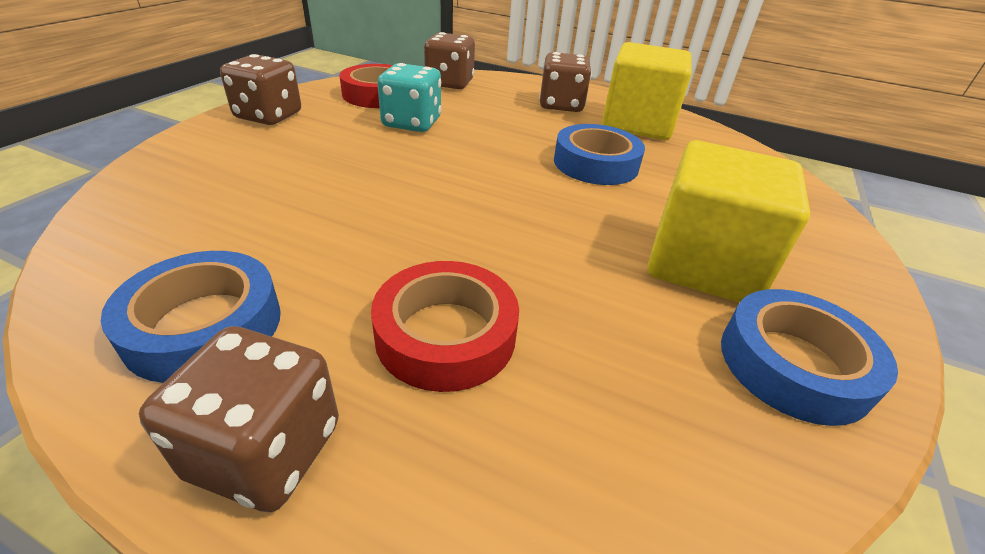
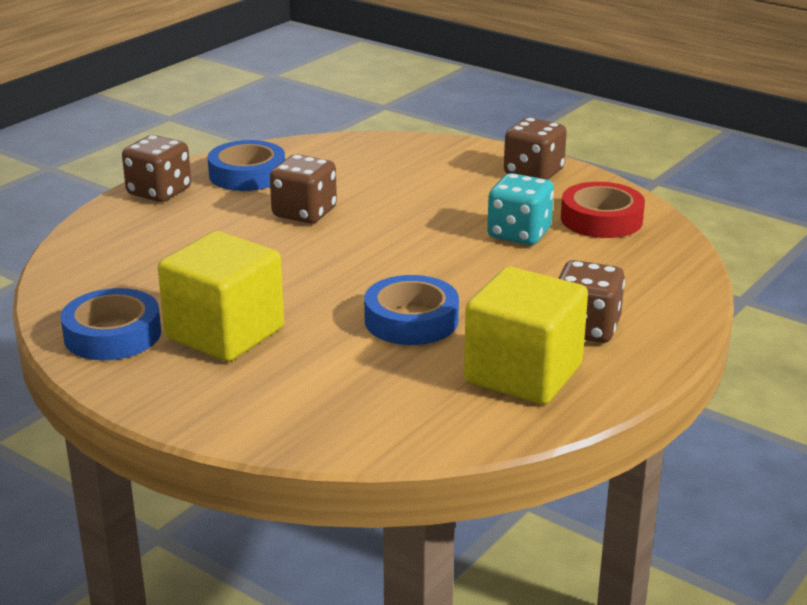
camera: 105 degrees right, 10 degrees down
(446, 334) = (205, 231): red tape -> none
(449, 83) = (654, 261): brown dice -> brown dice (304, 213)

